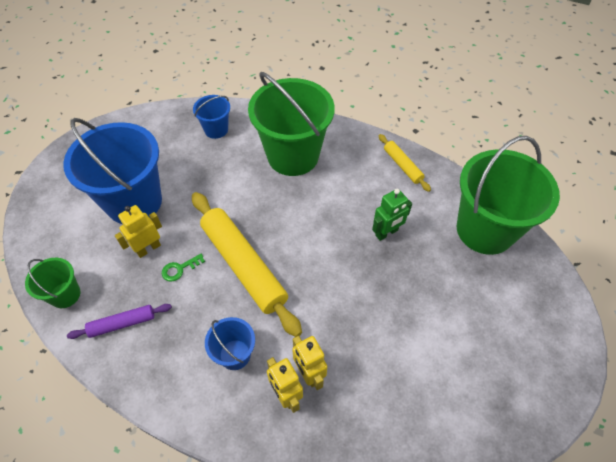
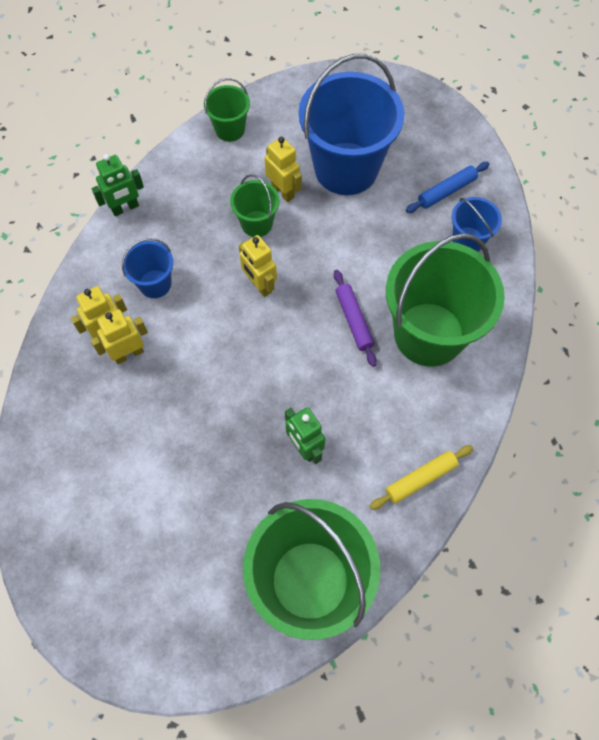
camera: 90 degrees right, 10 degrees up
(122, 324) = (195, 182): purple rolling pin -> purple rolling pin (353, 320)
(141, 392) = (125, 208): none -> green robot
(170, 139) = (446, 191): none -> blue rolling pin
(180, 269) = (257, 224): green key -> green bucket
(243, 265) = (259, 285): yellow rolling pin -> yellow robot

